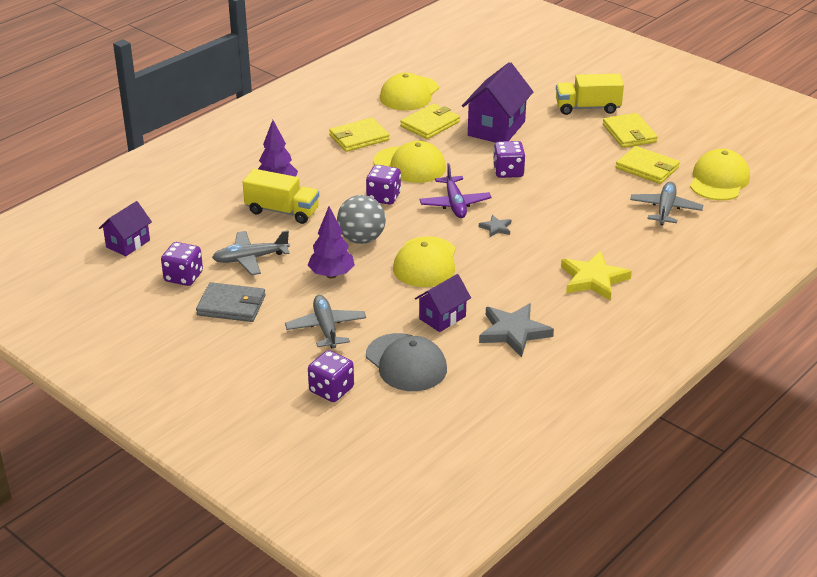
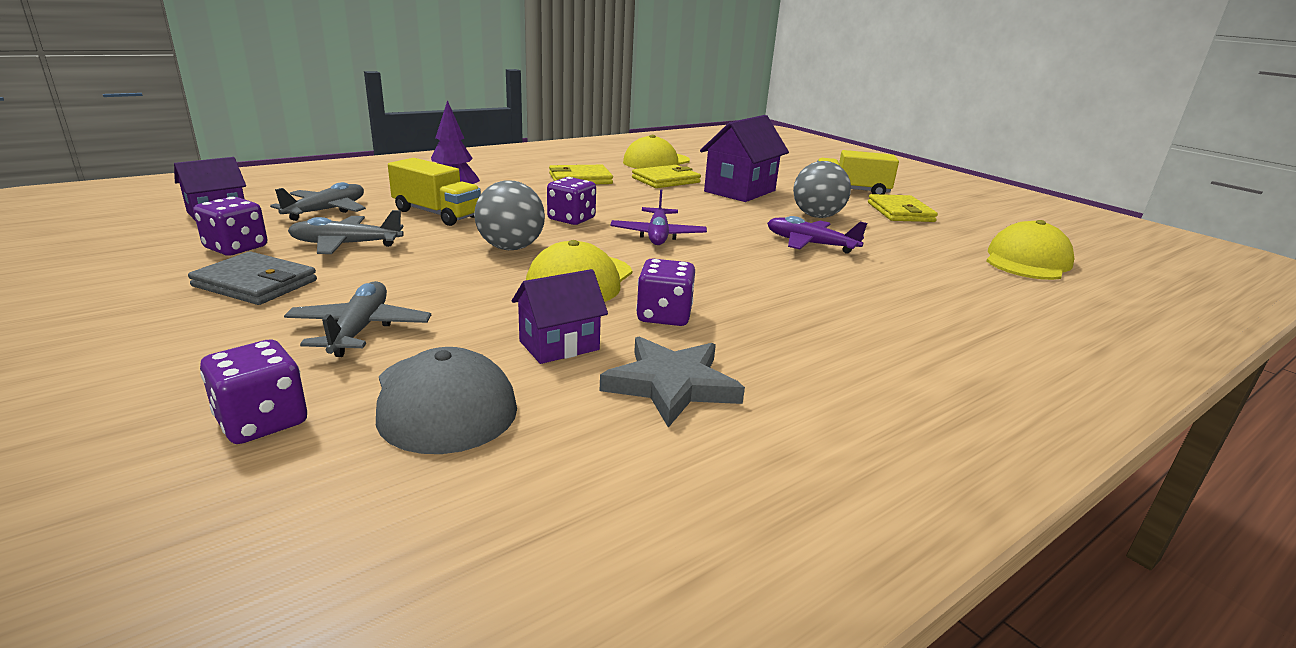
camera: 10 degrees right, 10 degrees down
(331, 275) = (435, 274): purple tree -> none
(410, 165) = (622, 202): yellow cap -> none
(496, 228) = (702, 262): grey star -> none
(508, 172) = (740, 220): purple dice -> purple dice (664, 316)
(565, 153) = (817, 216): none -> grey ball
(565, 192) = (810, 244): none -> purple plane
(593, 279) = (834, 335): yellow star -> none
(647, 168) = (924, 239): yellow wallet -> none
(665, 209) = (952, 277): grey plane -> grey plane (326, 211)

